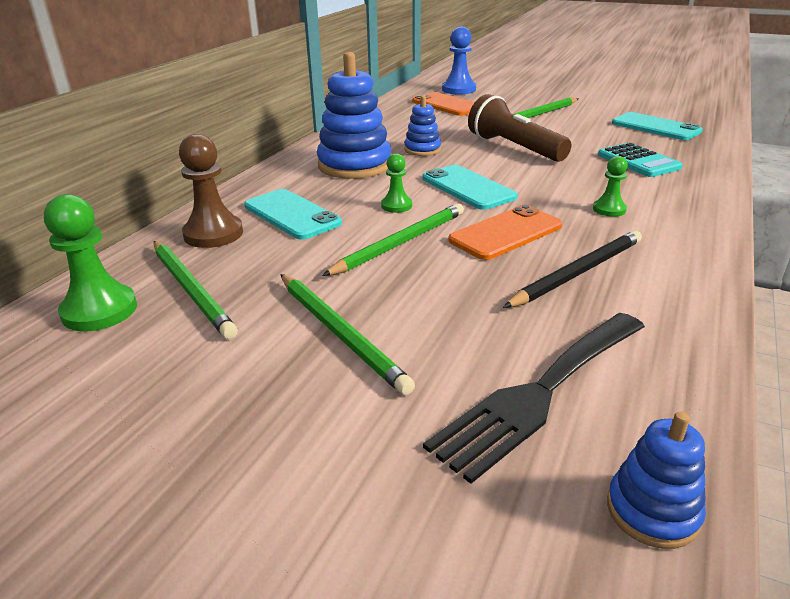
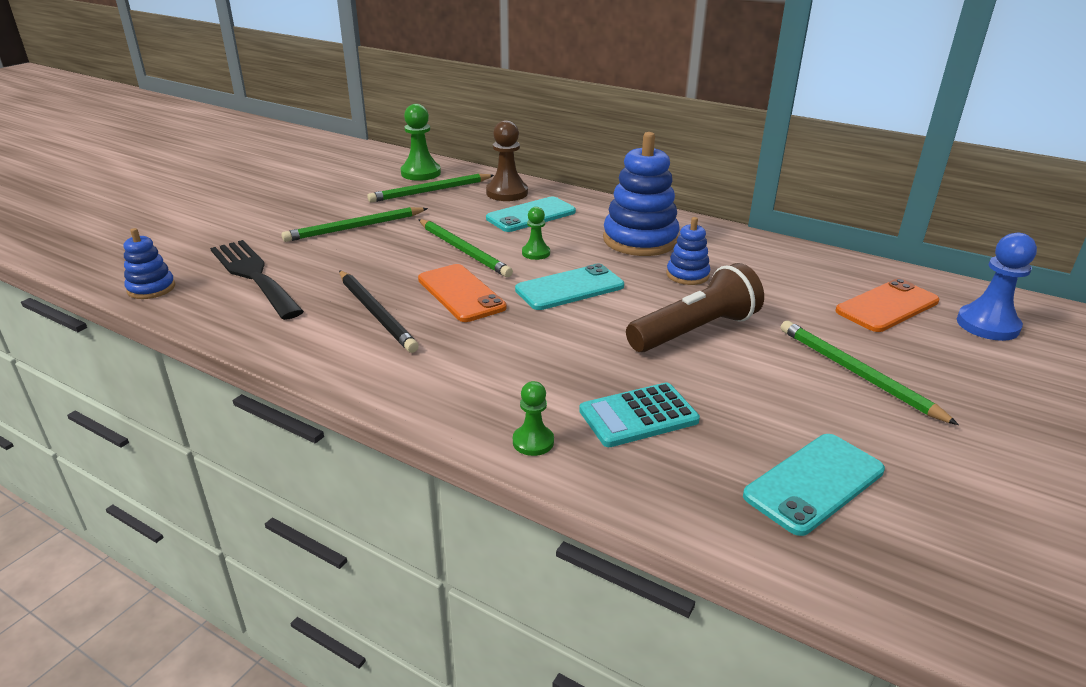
camera: 95 degrees right, 0 degrees up
(609, 209) = (491, 356): green pawn -> green pawn (533, 442)

